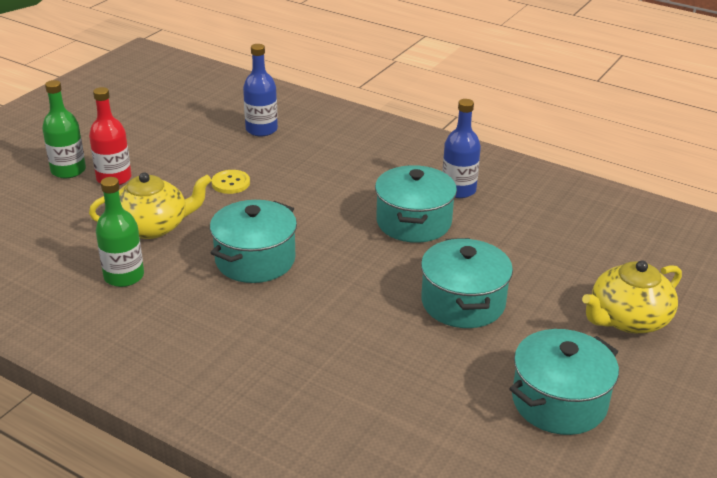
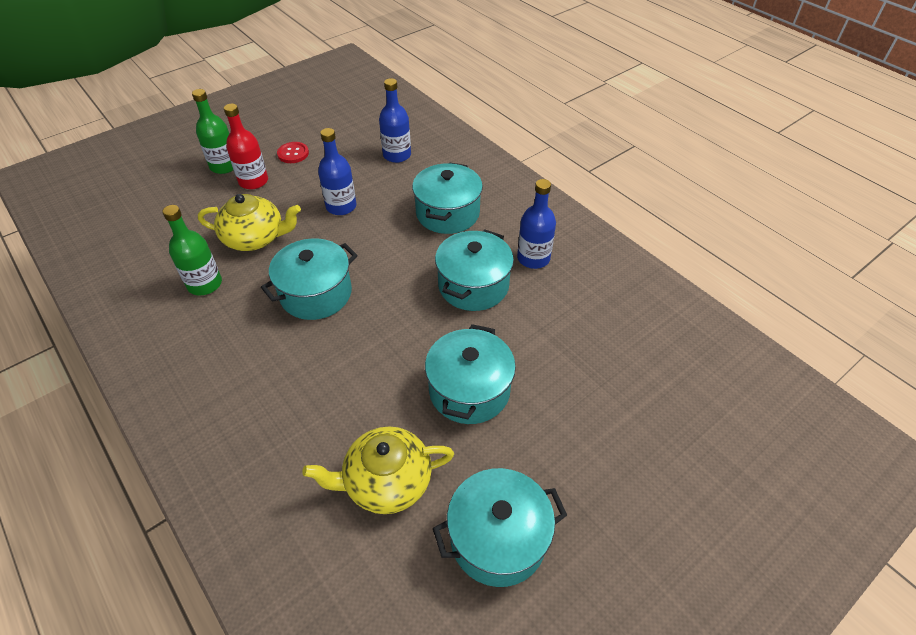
camera: 20 degrees right, 15 degrees up
(142, 146) = (293, 153): none -> red button
(230, 183) = (341, 206): yellow button -> blue bottle
(349, 169) = (447, 213): none -> turquoise pot
(628, 319) = (619, 456): yellow teapot -> yellow teapot (386, 481)

